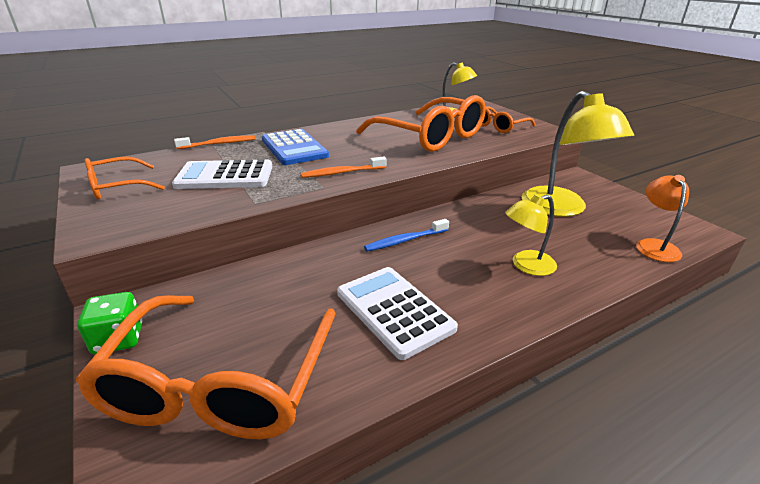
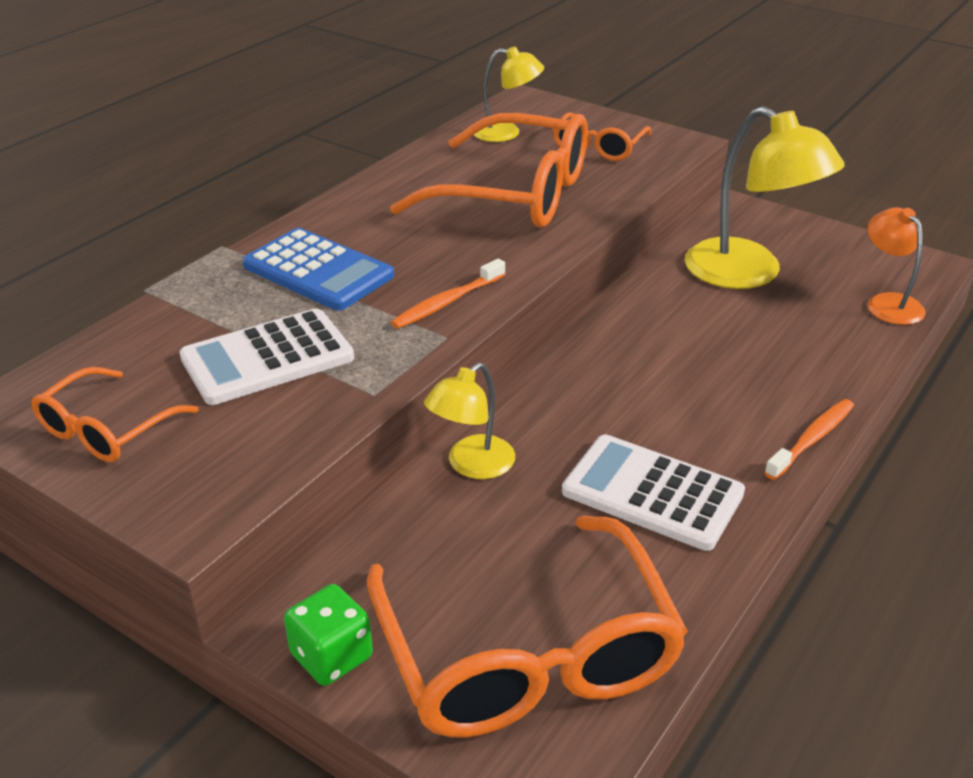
camera: 25 degrees left, 5 degrees up
(219, 144) = (173, 294): orange toothbrush -> orange toothbrush (811, 439)
(405, 240) = (584, 386): blue toothbrush -> none
(526, 265) = (762, 378): yellow lamp -> yellow lamp (471, 465)

